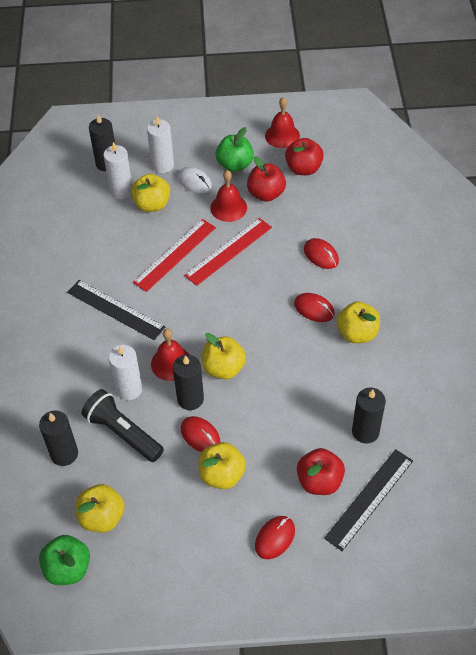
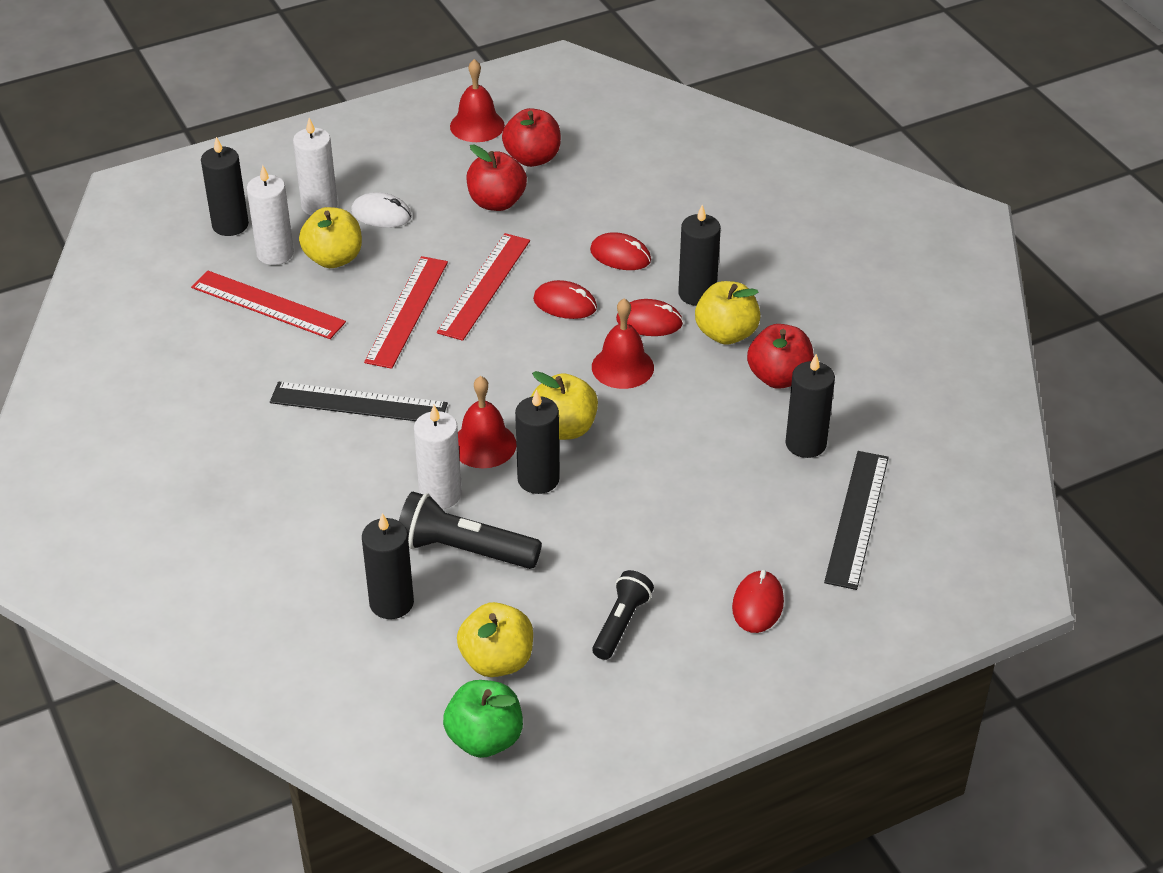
camera: 25 degrees left, 10 degrees down
(99, 225) = (267, 305): none -> red ruler
(186, 519) = (621, 624): none -> black flashlight
(200, 435) = (579, 518): red mouse -> red mouse (565, 304)
(222, 475) = (639, 555): yellow apple -> none
(228, 207) = (451, 233): red bell -> red bell (622, 367)
(235, 165) = (429, 178): green apple -> none
(319, 481) = (778, 520): red apple -> red apple (779, 377)
(354, 298) = (697, 294): none -> black candle

